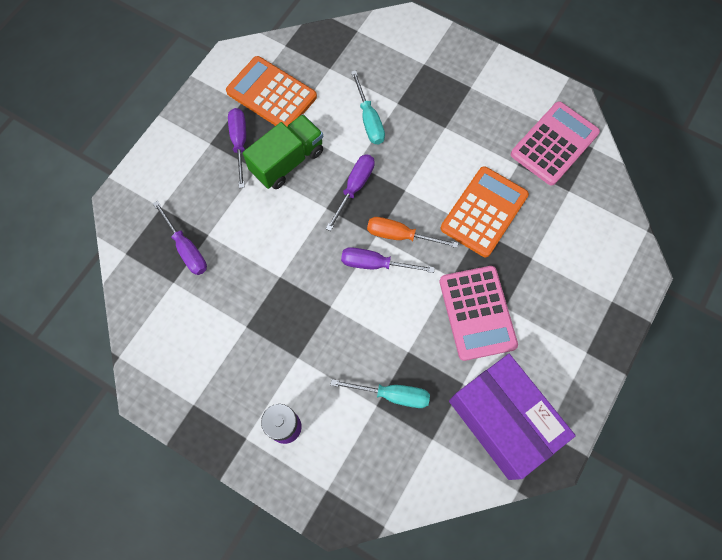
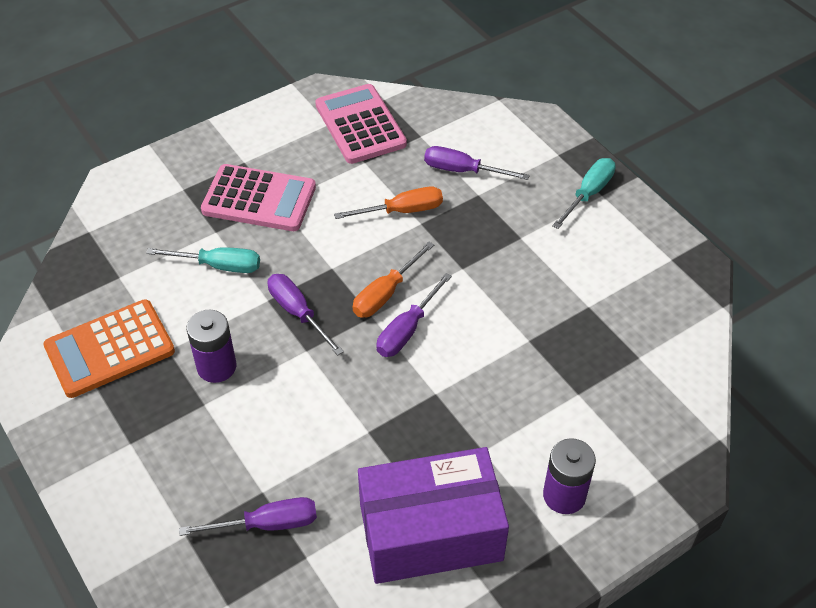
camera: 65 degrees left, 20 degrees down
(239, 143) = (154, 409): purple screwdriver -> purple screwdriver (462, 171)
(287, 161) = (216, 367): green truck -> purple battery
(392, 394) = (572, 374): turquoise screwdriver -> turquoise screwdriver (588, 194)
(477, 313) = (515, 262): pink calculator -> pink calculator (259, 199)
(484, 212) = (402, 211): orange calculator -> orange screwdriver
(503, 420) = (643, 289): purple box -> purple box (430, 532)

